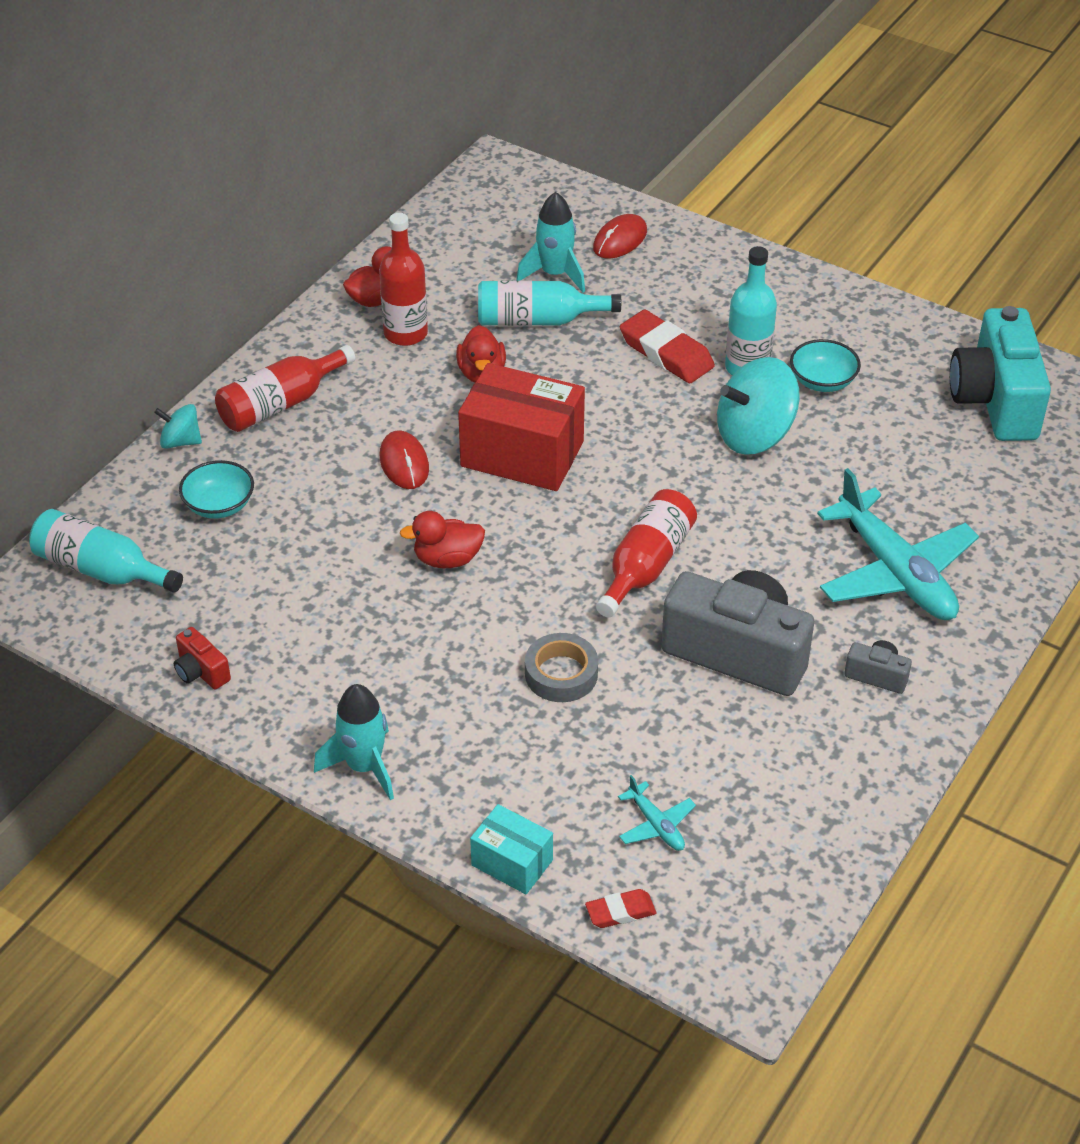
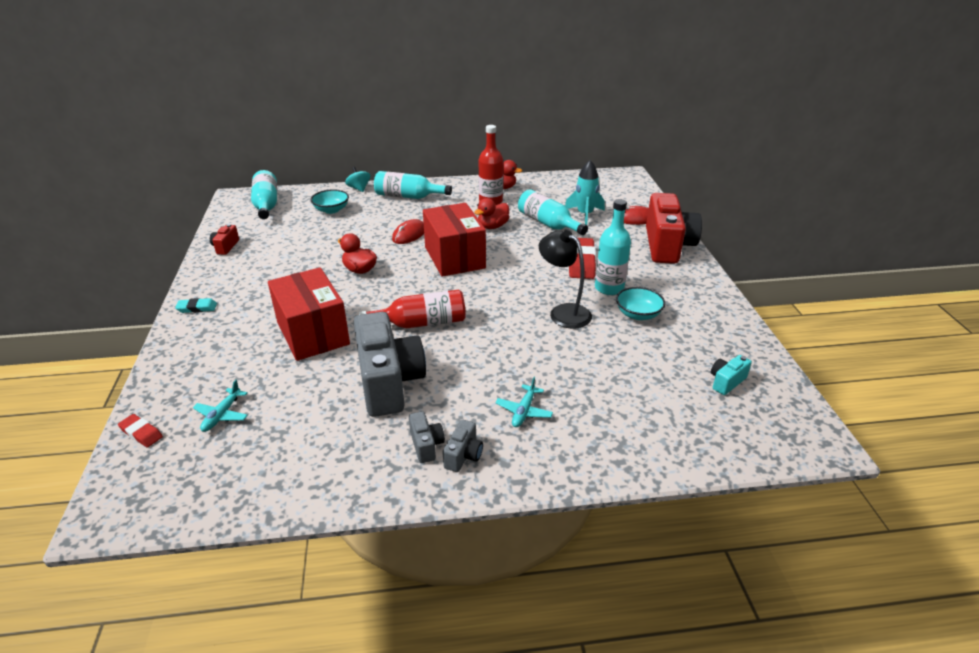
camera: 50 degrees right, 10 degrees down
(280, 404) = (408, 196): red bottle -> turquoise bottle
(364, 766) = (197, 308): turquoise rocket -> turquoise eraser
(512, 862) = (158, 379): turquoise box -> none
(561, 674) = (313, 333): grey tape -> red box
(713, 260) = (667, 246): none -> red camera
(754, 435) = (563, 312): turquoise spinning top -> black lamp
(896, 573) = (524, 411): turquoise plane -> turquoise plane, size x0.43
(919, 655) = (463, 455): none -> grey camera
(995, 400) = (726, 382): turquoise camera -> turquoise camera, size x0.43

